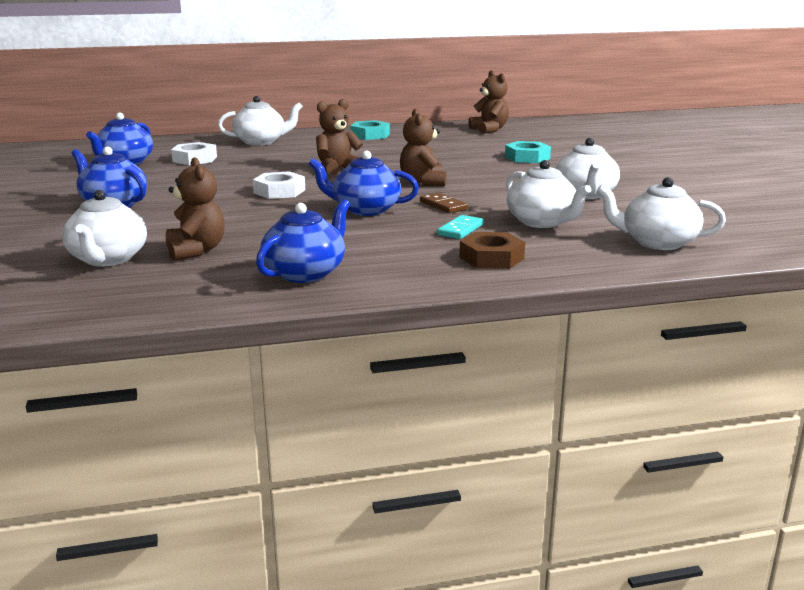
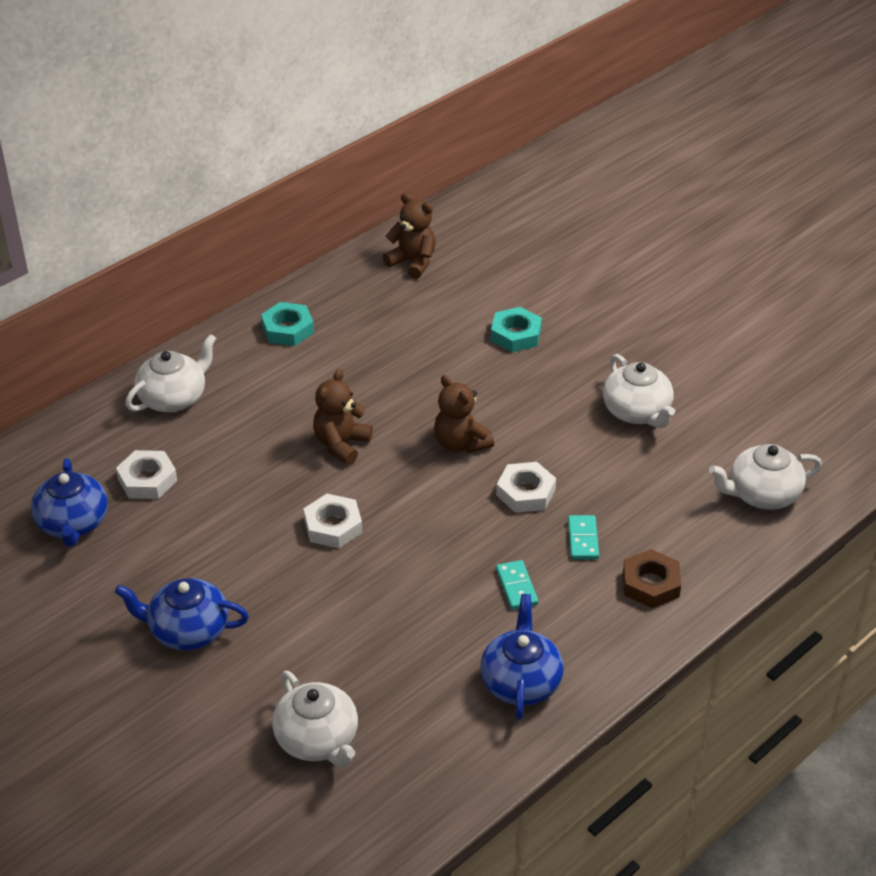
camera: 30 degrees left, 20 degrees up
(196, 251) = (383, 687): brown teddy bear -> none
(365, 209) = (459, 533): blue teapot -> none
(373, 236) = (517, 587): none -> turquoise domino
(443, 205) = (526, 492): brown domino -> white nut
(542, 222) = (641, 492): white teapot -> none

